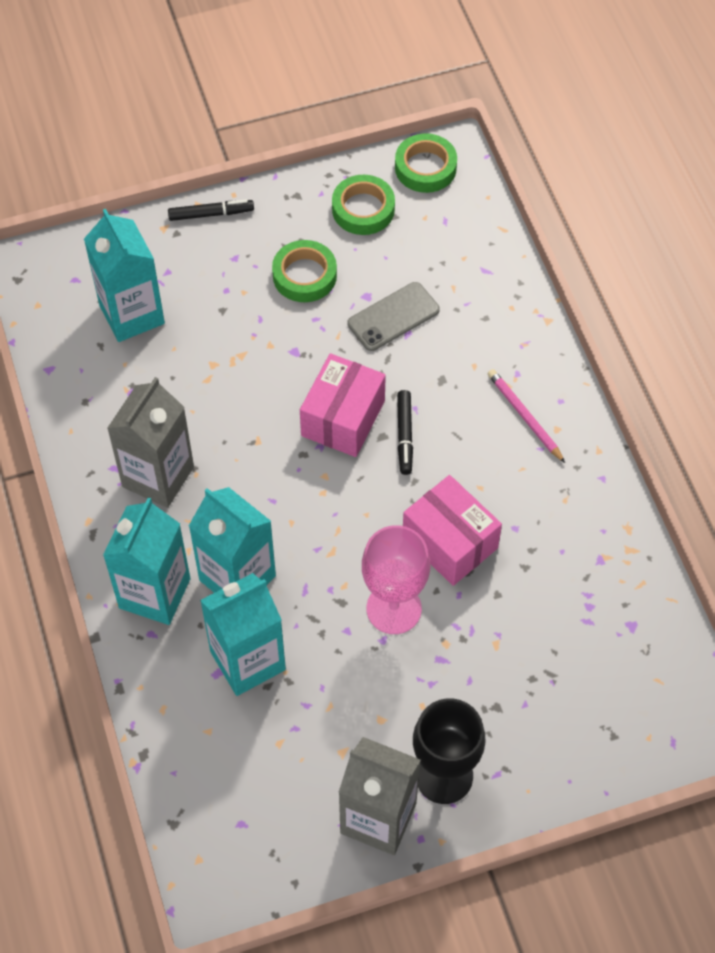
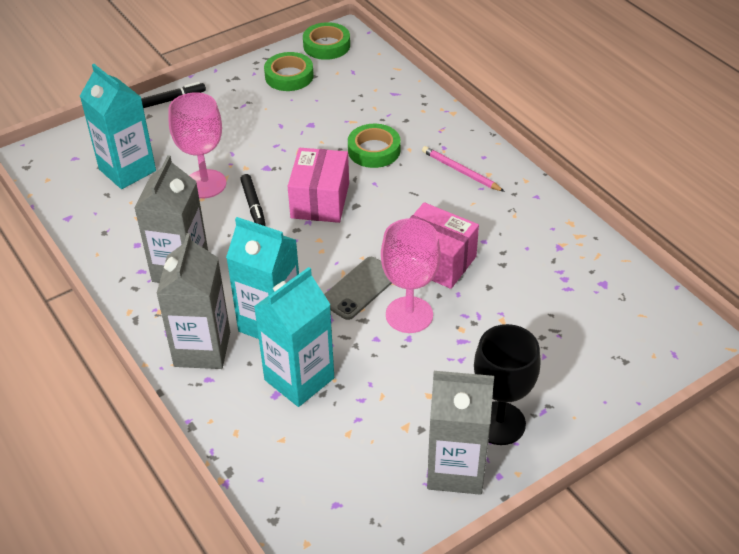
camera: 15 degrees left, 15 degrees down
(154, 593) = (202, 349): turquoise carton -> grey carton
(216, 358) = (205, 184): none -> pink goblet
(304, 275) = (258, 121): green tape -> green tape (374, 150)
(393, 317) = (336, 132): grey phone -> grey phone (359, 288)
(404, 435) = (373, 201): black marker -> black marker (253, 205)

